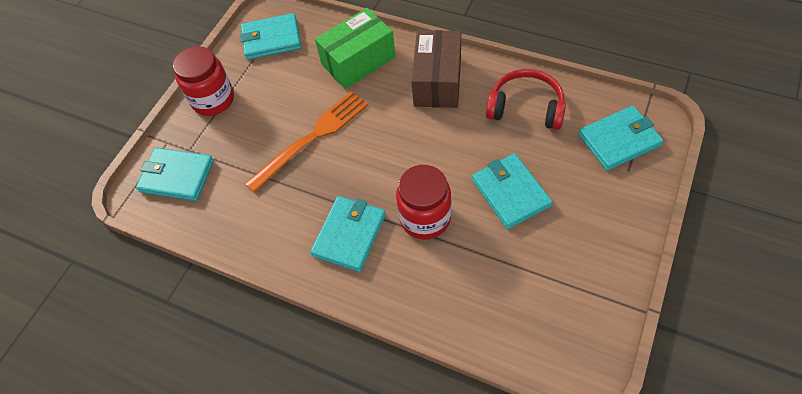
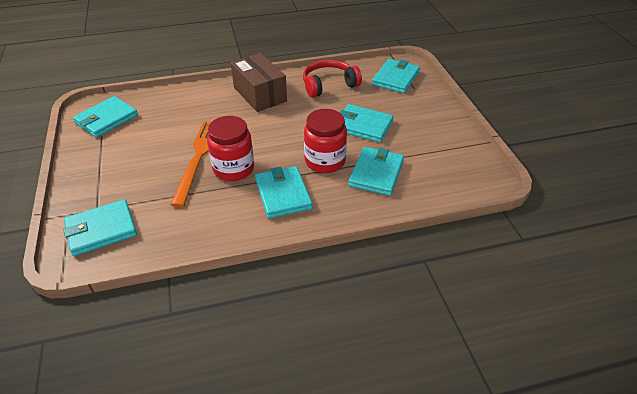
camera: 45 degrees left, 15 degrees down
(213, 100) = (88, 171): red jar -> red jar (233, 169)
(358, 61) = (191, 105): green box -> none
(464, 269) = (376, 173): none -> turquoise wallet

